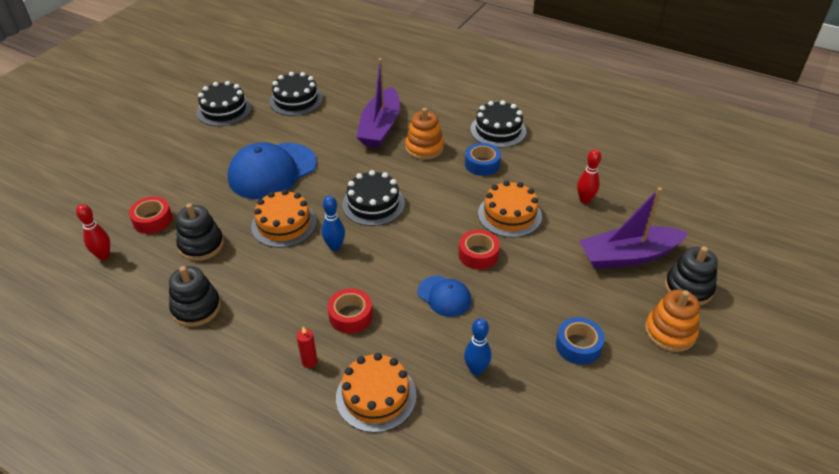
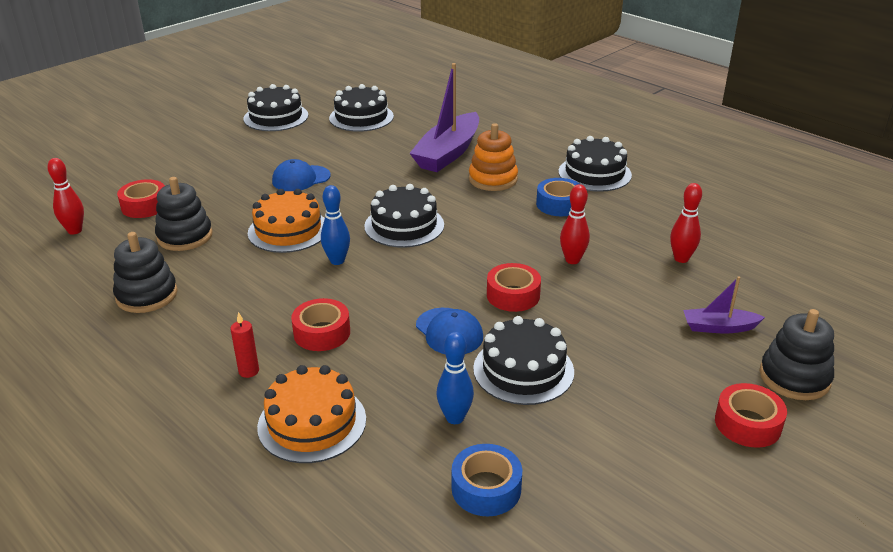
camera: 15 degrees right, 10 degrees down
(272, 171) = (301, 179): blue cap -> blue cap, size x0.52
(509, 215) = (572, 260): orange cake -> red bowling pin
(509, 319) = (523, 370): none -> black cake
(578, 346) = (607, 416): blue tape -> blue tape (486, 488)
(628, 256) = (719, 327): purple boat -> purple boat, size x0.51
(670, 332) = (747, 423): orange stacking toy -> red tape

